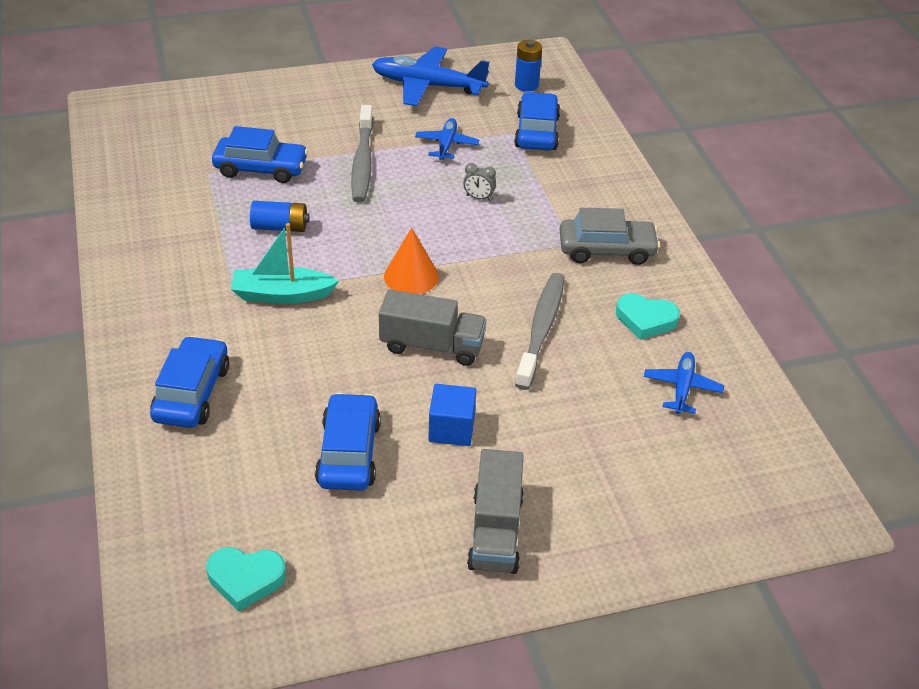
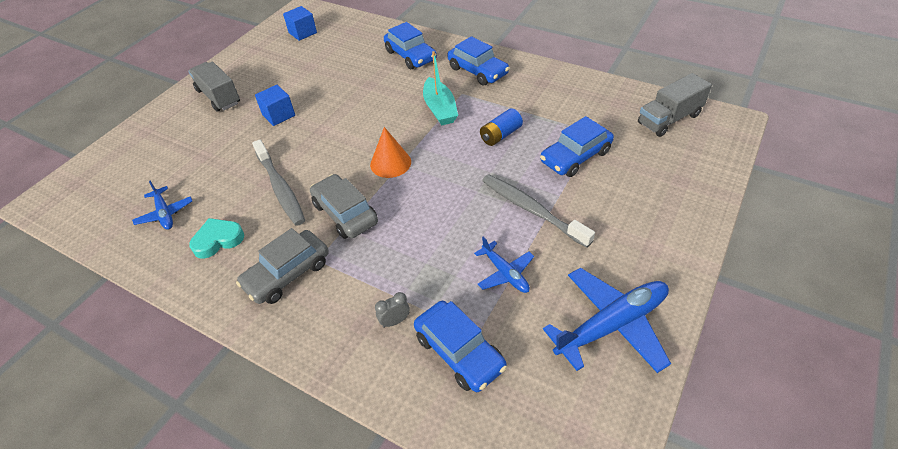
camera: 140 degrees right, 5 degrees up
(245, 579) = (302, 33): turquoise heart -> blue cube
(282, 295) = (440, 109): turquoise boat -> turquoise boat turned 120 degrees clockwise
(348, 453) = (314, 80): blue car -> blue car (478, 71)
(432, 345) = (332, 139): grey truck -> grey truck (669, 119)
(478, 198) = (421, 245): grey clock -> grey clock (395, 321)
(508, 262) = (345, 213): none -> grey car
(526, 85) = (543, 413): blue battery -> none

